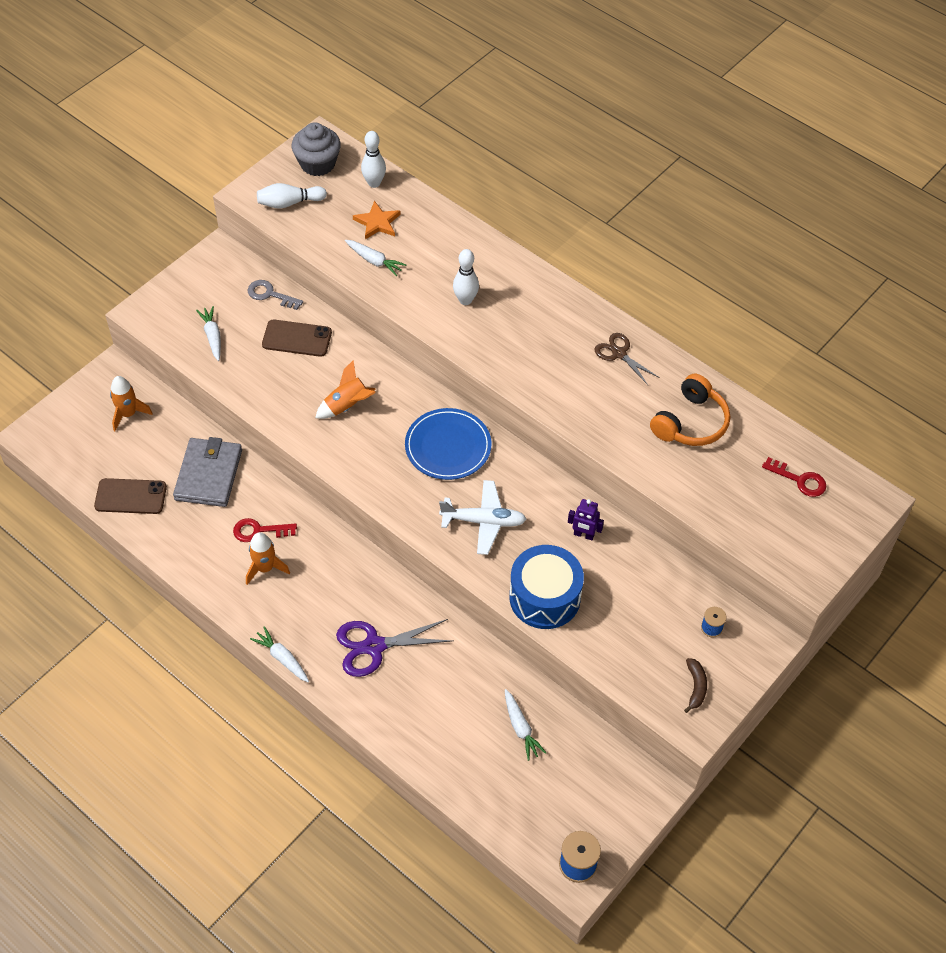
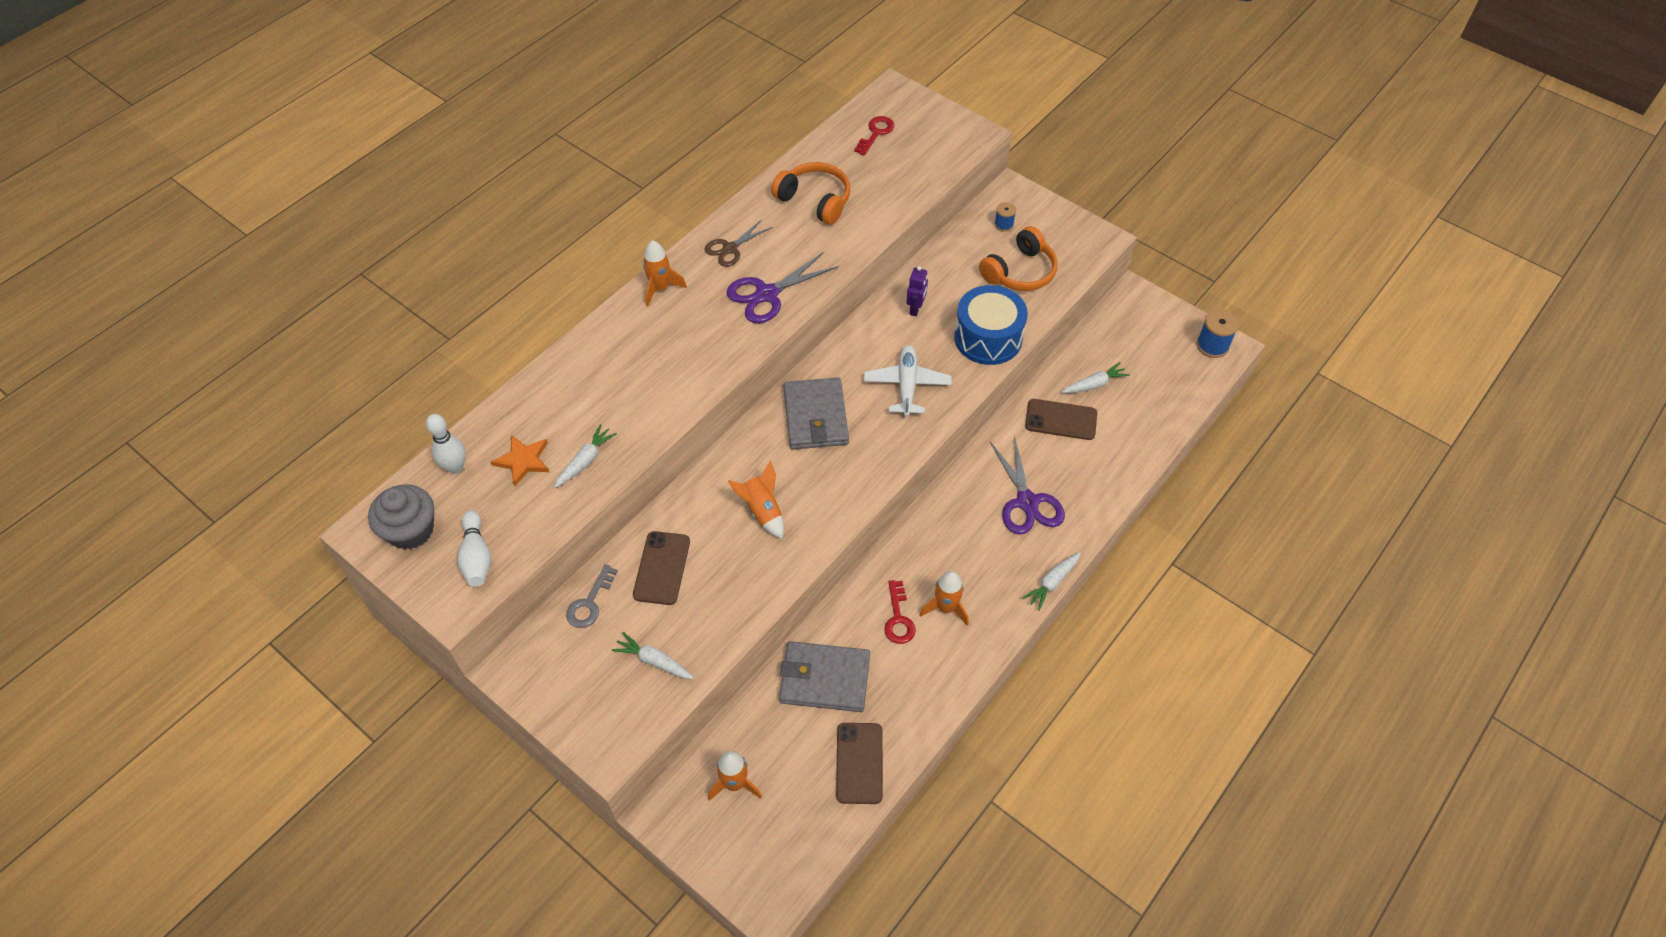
camera: 90 degrees left, 0 degrees up
(212, 337) = (654, 661): white carrot -> white carrot turned 45 degrees clockwise
(448, 446) = (815, 417): blue plate -> grey wallet
(465, 300) = (652, 373): white bowling pin -> none
(474, 689) = (1061, 420): none -> brown phone
(560, 382) = (767, 294): none -> purple scissors
(566, 303) = (660, 288): none -> orange rocket
(640, 637) = (1020, 272): none -> orange headphones
(696, 687) = (1063, 237): brown banana -> none

